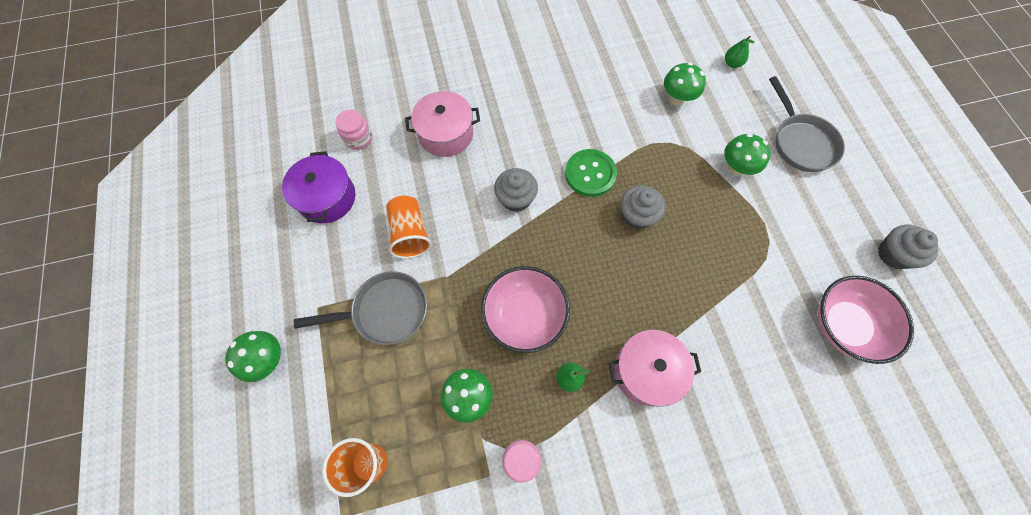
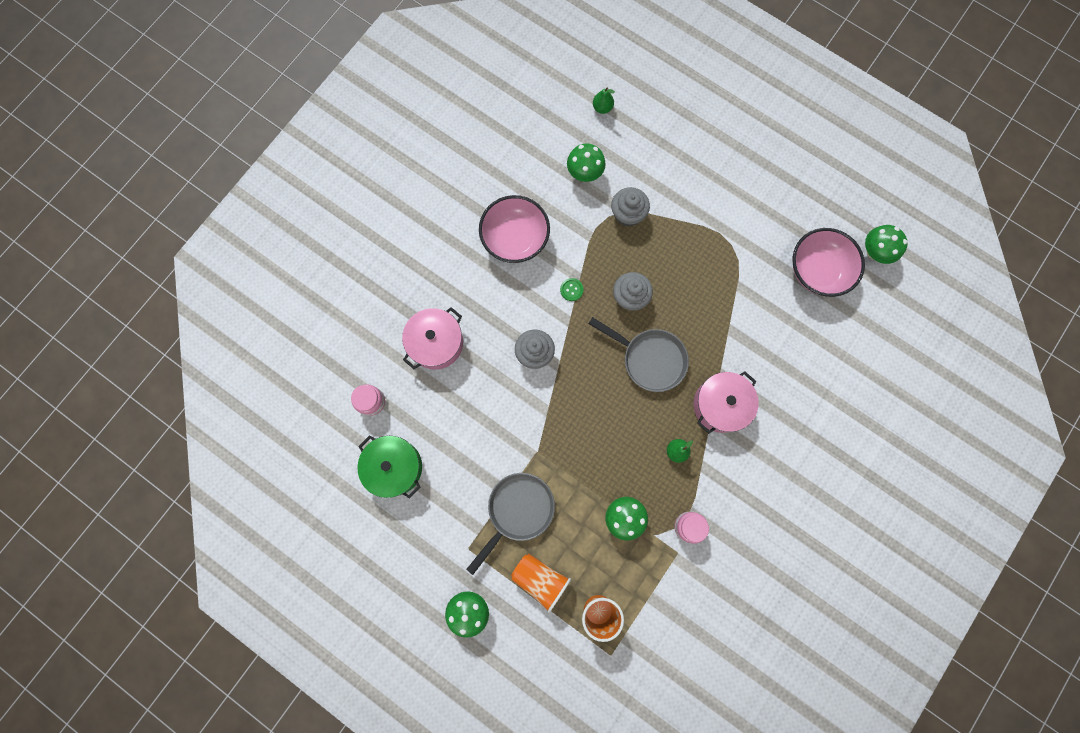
camera: 40 degrees left, 10 degrees up
(327, 198) = (394, 467): purple pot -> green pot
(410, 234) = (483, 442): orange cup -> orange cup (540, 579)
(524, 315) = (613, 434): pink bowl -> pink bowl (515, 238)
(590, 174) = (571, 290): green button -> green button, size x0.49
(736, 167) = (669, 202): green mushroom -> green mushroom (874, 252)
(801, 142) = (699, 144): grey pan -> grey pan (649, 359)
(893, 254) = (815, 190): grey cupcake -> grey cupcake (627, 214)

